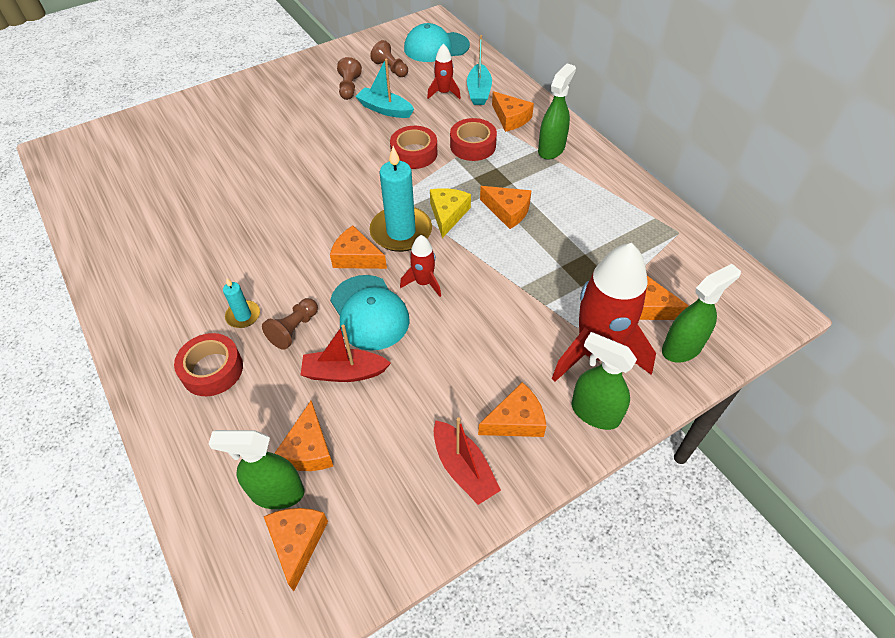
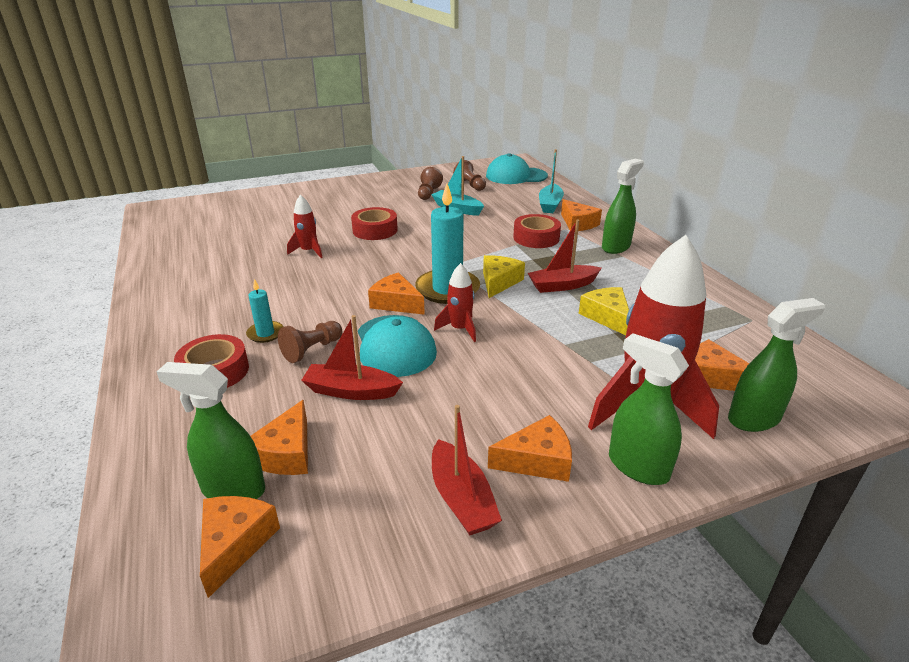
camera: 10 degrees right, 20 degrees down
(414, 153) = (476, 238): red tape -> red tape (375, 230)
(444, 93) = (516, 203): red rocket -> red rocket (308, 251)
(508, 211) = (562, 285): orange cheese -> red boat
(553, 247) = (607, 317): none -> yellow cheese

